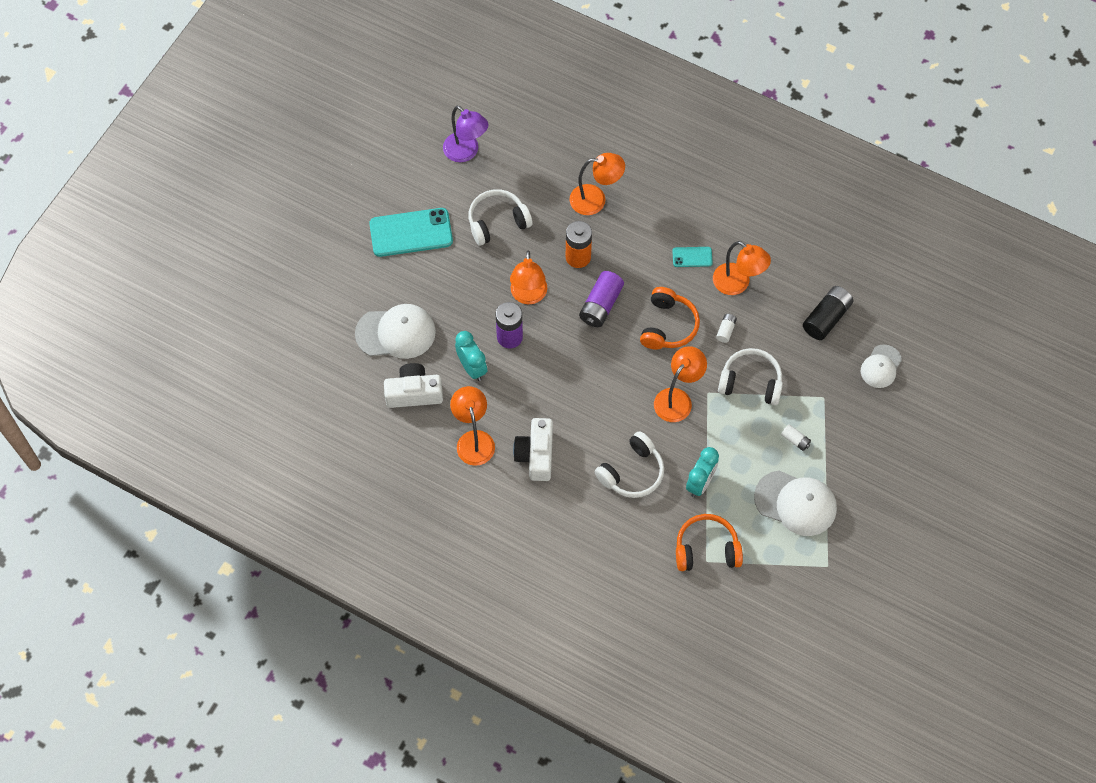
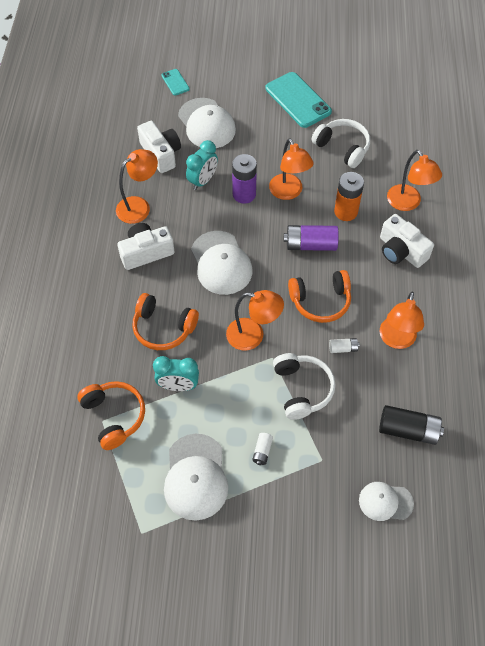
camera: 65 degrees right, 5 degrees down
(466, 152) = (390, 105): purple lamp -> none
(528, 296) = (288, 192): orange lamp -> orange lamp turned 90 degrees counterclockwise
(583, 392) = (221, 263): none -> white cap
(632, 472) = (163, 328): white headphones -> orange headphones
(646, 233) = (401, 251): none -> white camera
(692, 257) = (400, 294): turquoise phone -> turquoise phone (175, 82)

